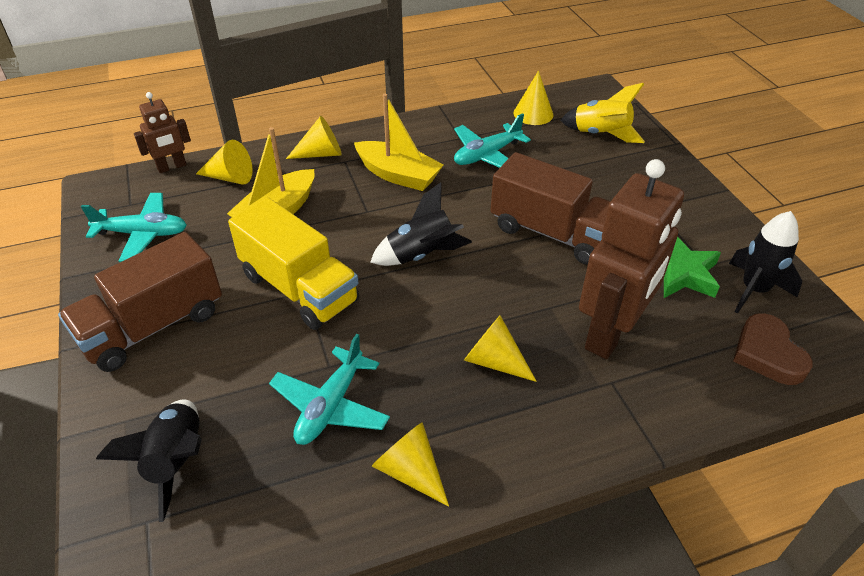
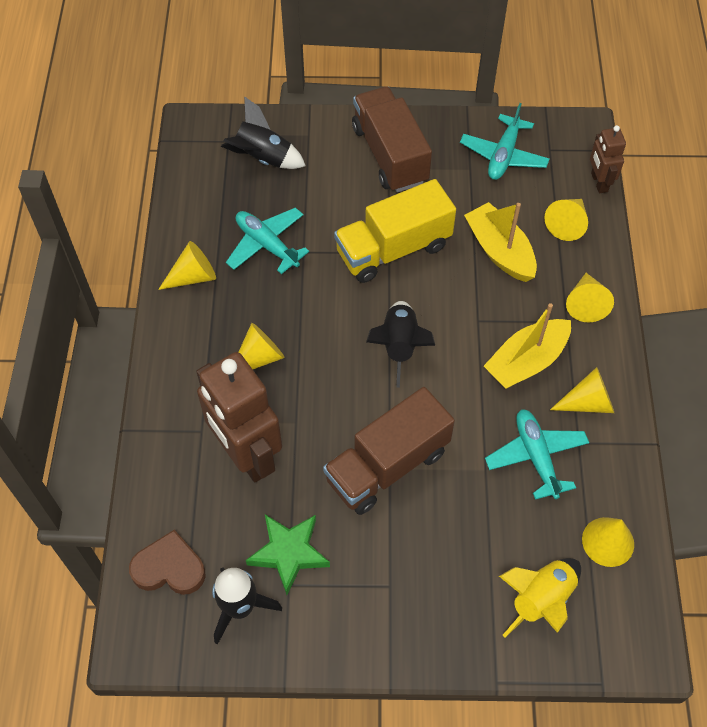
camera: 110 degrees right, 15 degrees up
(421, 138) = (588, 402): none -> yellow cone

